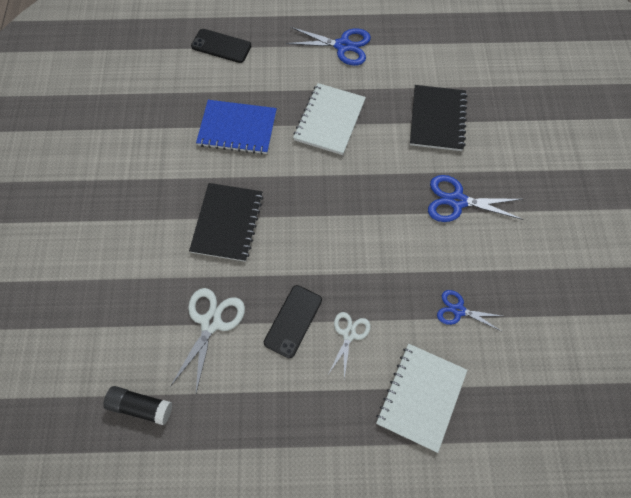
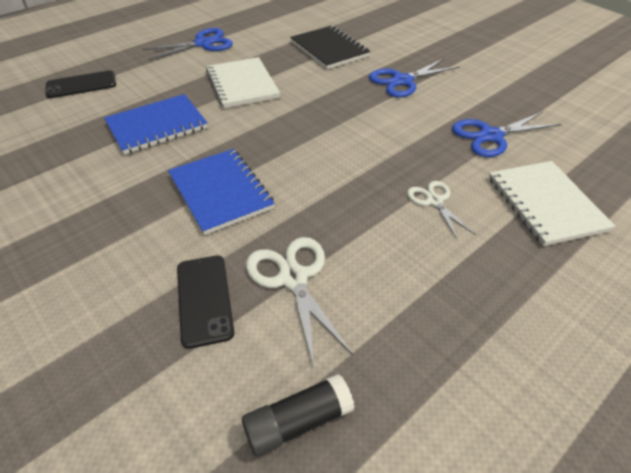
camera: 40 degrees left, 20 degrees down
(227, 223) = (220, 192): black notebook -> blue notebook
(293, 321) = (374, 223): black phone -> black phone (204, 299)
(458, 310) = (491, 136): blue scissors -> blue scissors, size x1.57

